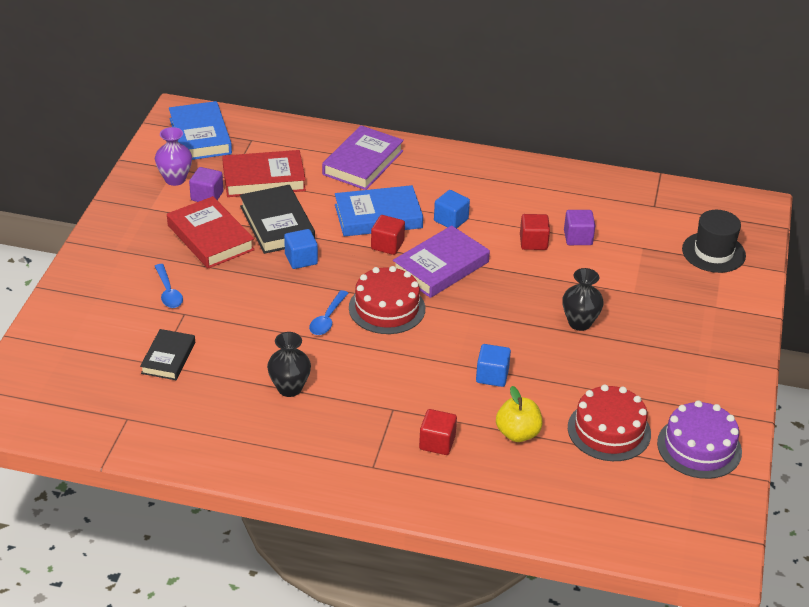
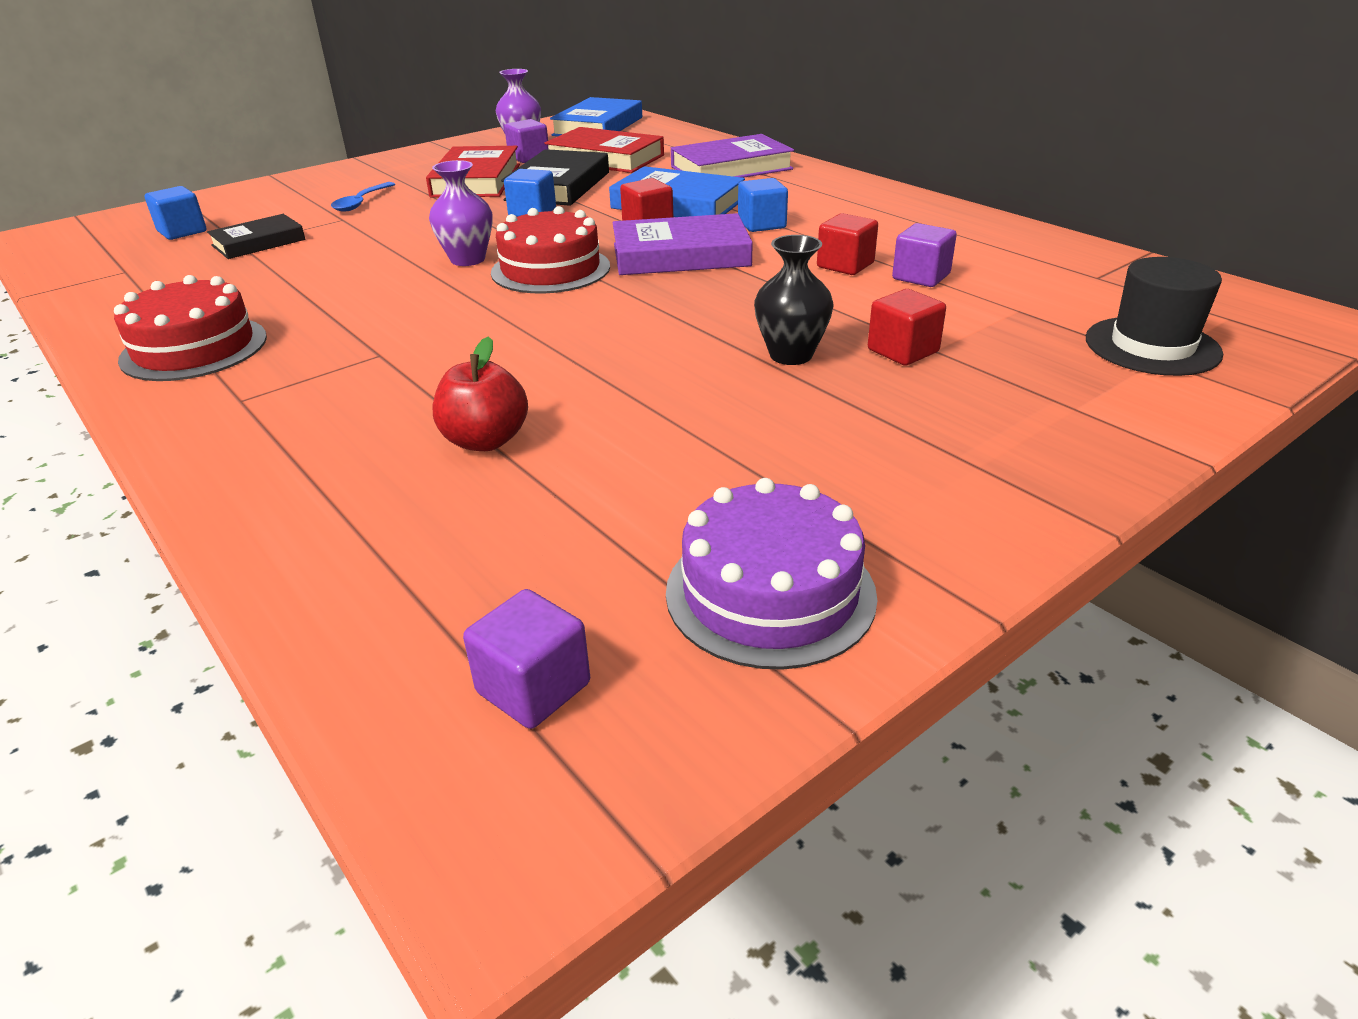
camera: 40 degrees right, 5 degrees down
(289, 388) = (312, 299): black vase -> none
(327, 319) = (468, 259): blue spoon -> purple vase
(437, 442) = (362, 407): red cube -> red cube (903, 351)
(492, 376) = (565, 367): blue cube -> blue cube (182, 232)
(517, 433) = (485, 441): yellow apple -> red apple
(609, 430) = (634, 495): red cake -> red cake (194, 348)
(670, 517) = (533, 688): none -> purple cube

